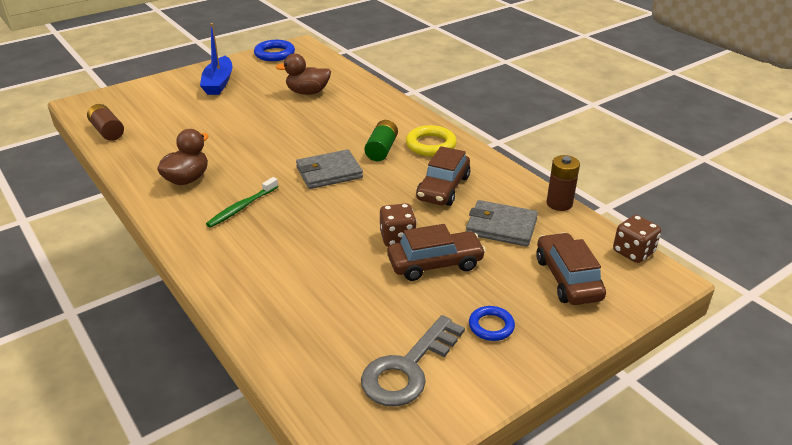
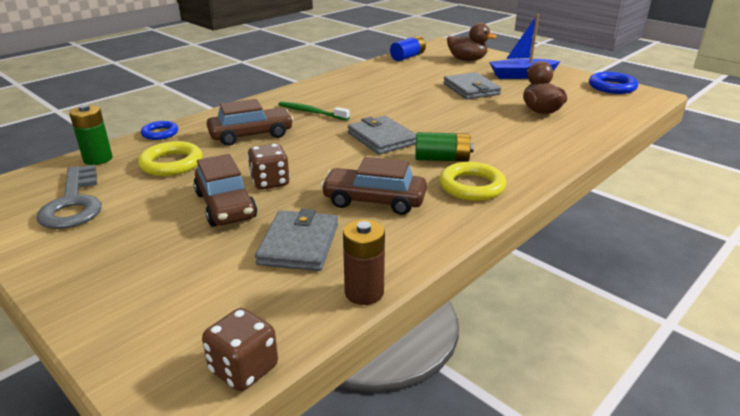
camera: 80 degrees right, 5 degrees down
(107, 131) = (408, 57): brown battery -> blue battery
(187, 179) = (348, 89): brown duck -> brown duck (467, 60)
(236, 112) = (471, 89): none -> grey wallet
(301, 366) = (98, 159): none -> green battery
(335, 304) = (171, 163): none -> yellow ring
(408, 368) = (74, 203): grey key -> grey key turned 135 degrees counterclockwise
(491, 326) = (115, 244): blue ring -> blue ring (160, 133)
(567, 278) = (187, 299): brown car -> brown car (251, 135)

